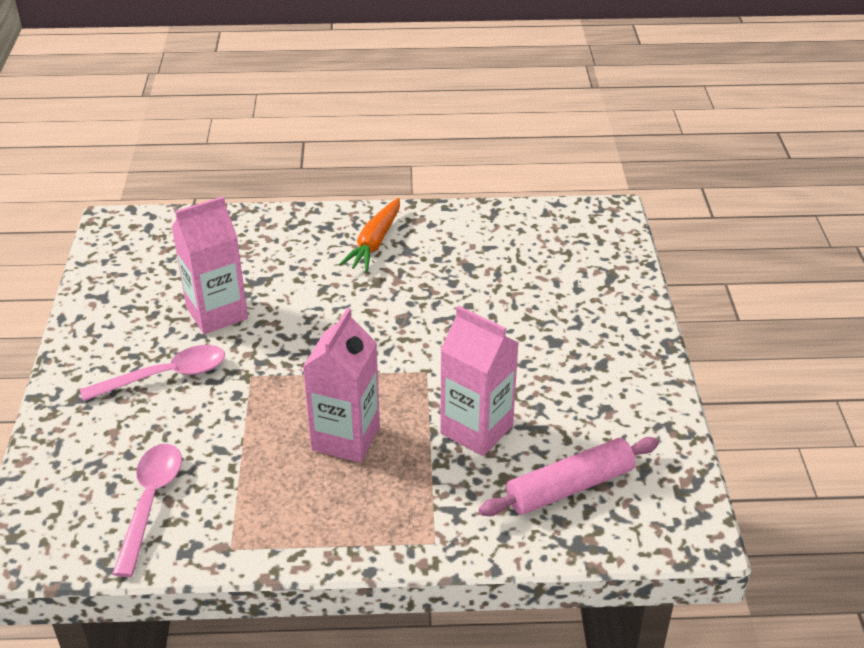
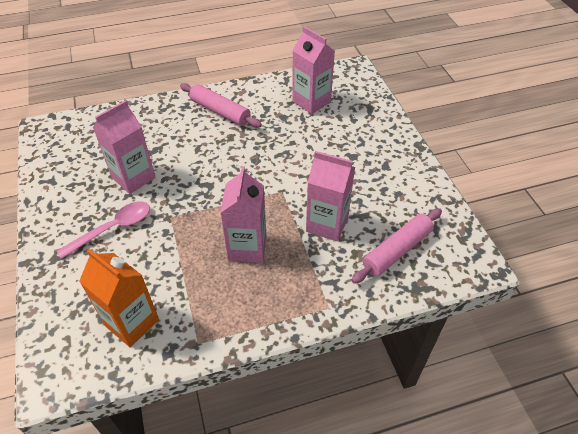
camera: 15 degrees left, 10 degrees up
(150, 502) = (132, 322): pink spoon -> orange carton
(375, 243) = (220, 111): orange carrot -> pink rolling pin
(521, 251) = (311, 102): none -> pink carton

